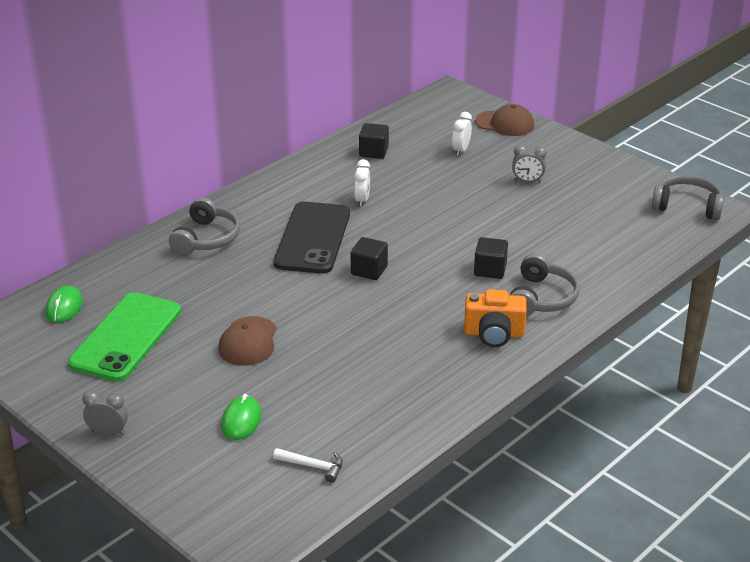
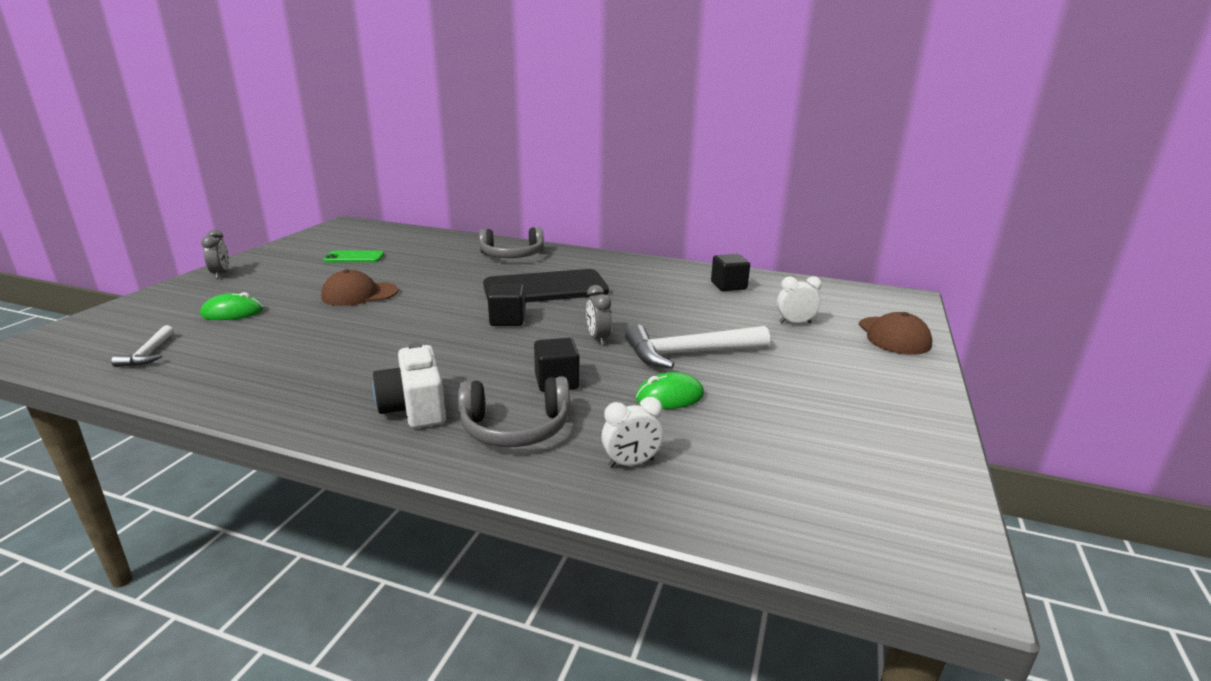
camera: 65 degrees right, 10 degrees down
(64, 307) = (388, 236): green mouse -> green mouse (669, 396)
(126, 337) = (354, 257): green phone -> green phone, size x0.51
(362, 200) = (633, 296): white clock -> white clock (631, 463)
(481, 207) = (689, 353): none -> white hammer
(494, 334) = (414, 408): orange camera -> white camera
(527, 181) = (785, 371): grey clock -> grey clock (598, 338)
(687, 206) = (904, 526): grey headphones -> none

